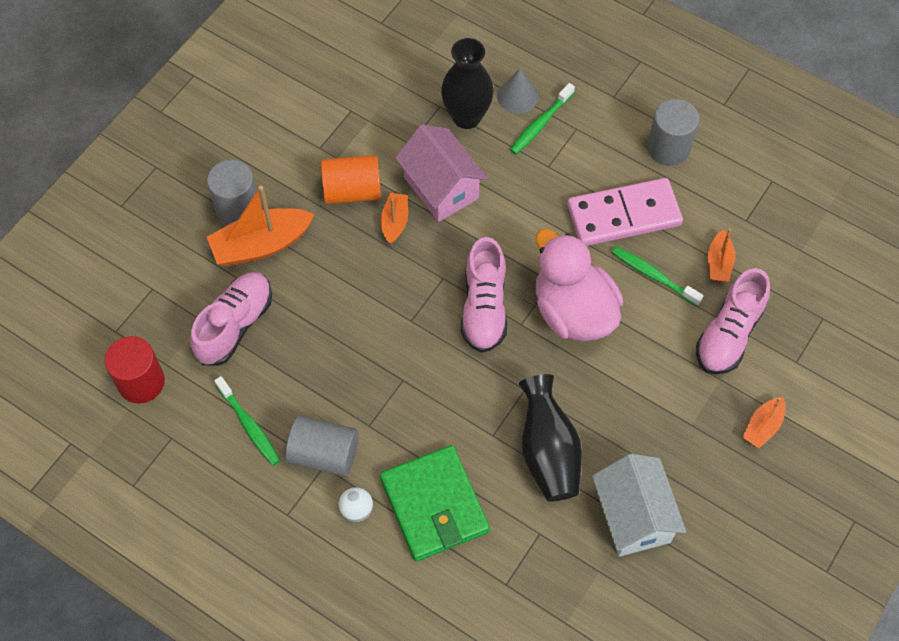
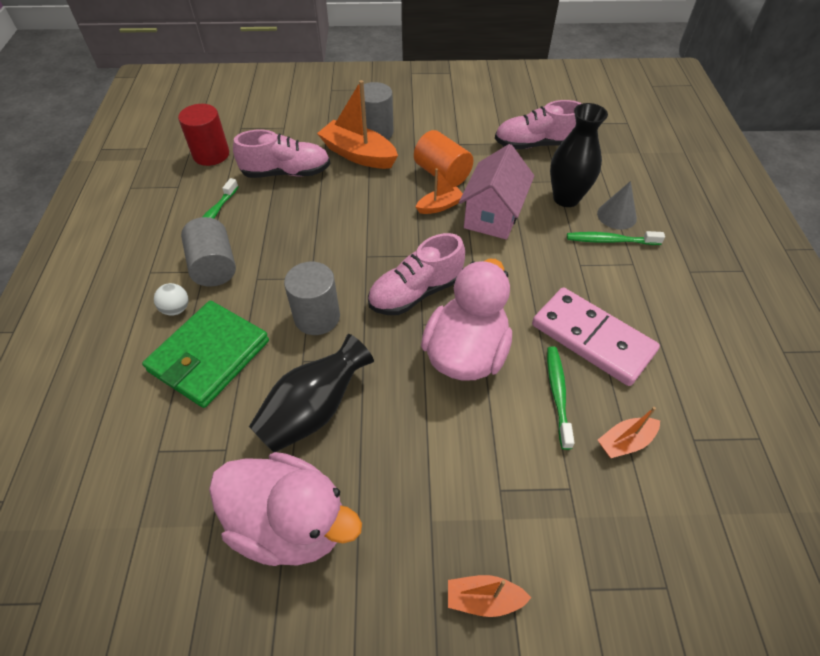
camera: 55 degrees right, 10 degrees down
(633, 517) = (290, 523): white house -> pink duck
(668, 148) = (691, 334): grey cylinder -> grey cylinder (317, 317)
(729, 334) = (559, 497): pink shoe -> pink shoe (535, 144)

